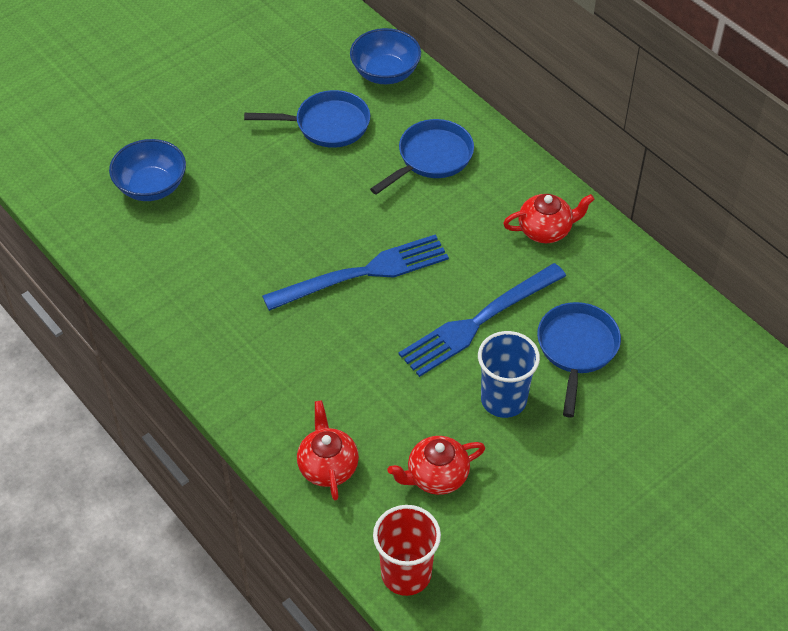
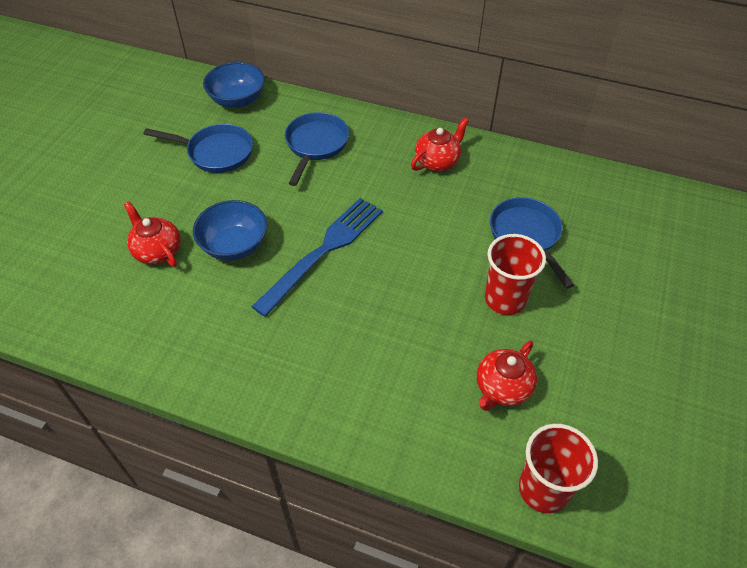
camera: 30 degrees left, 0 degrees up
(151, 187) = (91, 259): blue bowl -> blue bowl (234, 245)
(327, 125) = (216, 152): blue pan -> blue pan turned 45 degrees clockwise
(328, 466) = (408, 427): red teapot -> red teapot (157, 251)
(477, 323) = (440, 249): blue fork -> none
(503, 400) = (505, 299): blue cup -> red cup

